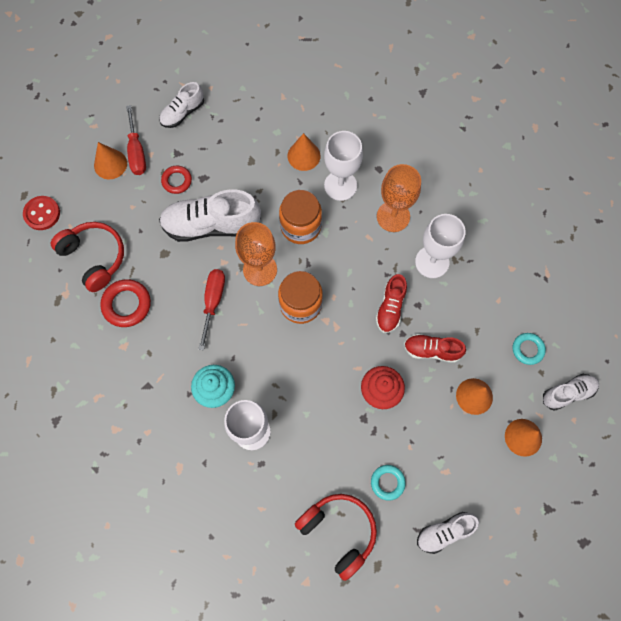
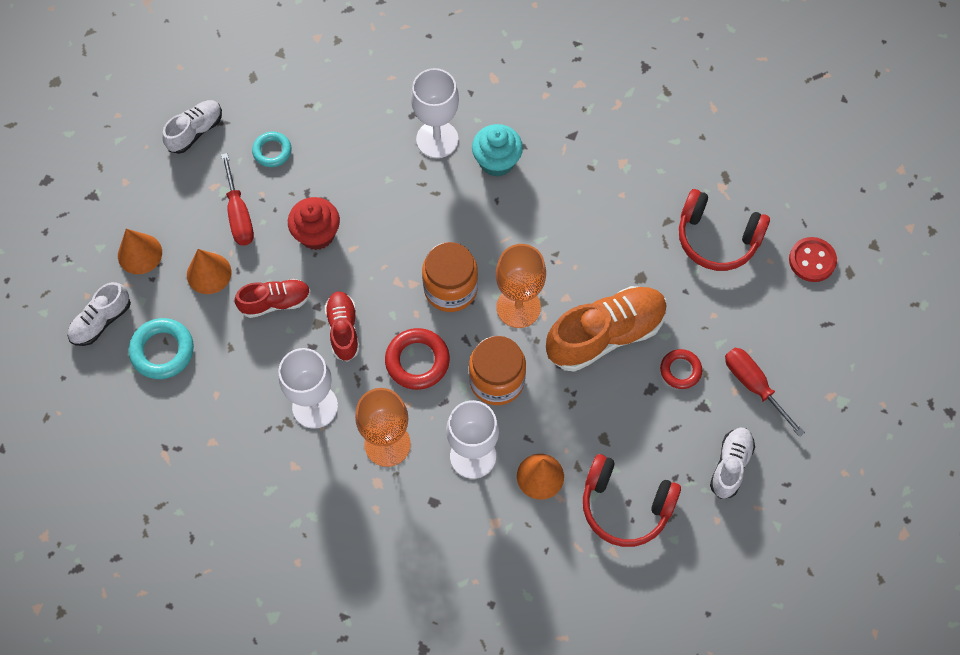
camera: 155 degrees right, 5 degrees down
(110, 164) = (775, 355): orange cone -> none
(127, 304) = (646, 204): red ring -> red ring (417, 361)
(211, 225) = (605, 335): white shoe -> orange shoe
(213, 302) = (552, 248): red screwdriver -> red screwdriver (239, 214)
(339, 531) = (304, 89): red headphones -> red headphones (625, 506)
(527, 349) = (162, 351): turquoise ring -> turquoise ring, size x1.55

